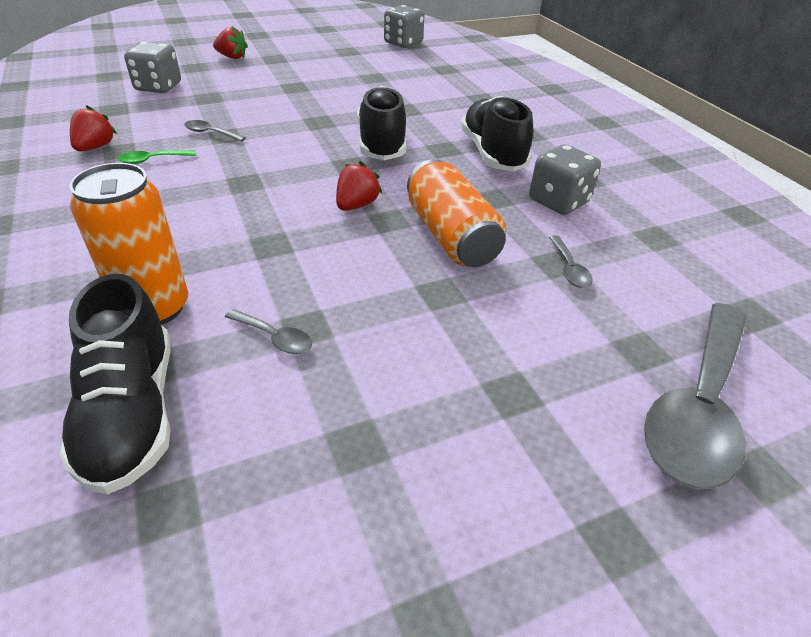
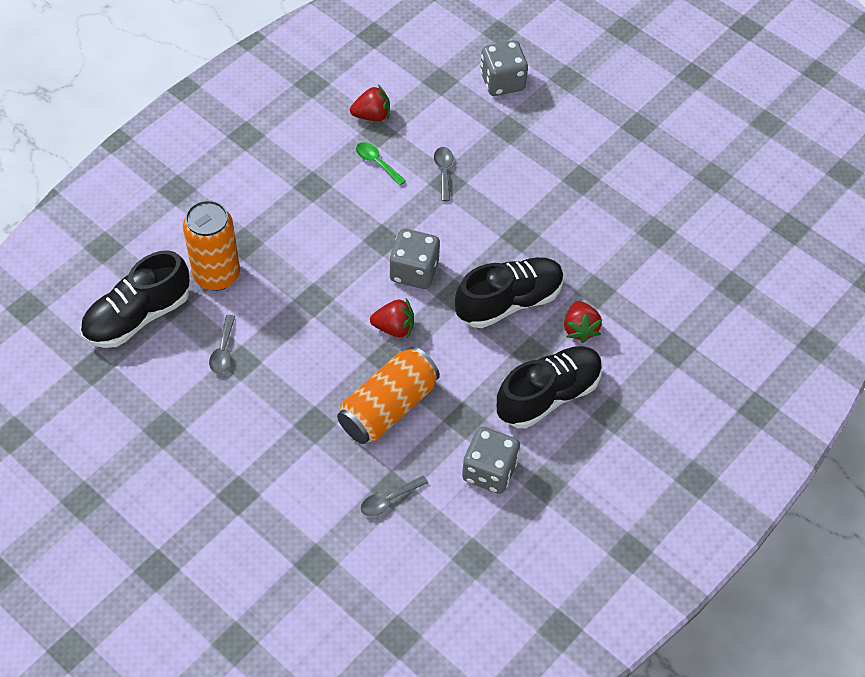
camera: 65 degrees right, 15 degrees up
(232, 57) = (613, 92): red strawberry -> red strawberry (580, 329)
(403, 43) = (783, 217): grey dice -> grey dice (414, 271)
(697, 407) = (275, 603): grey spoon -> none

